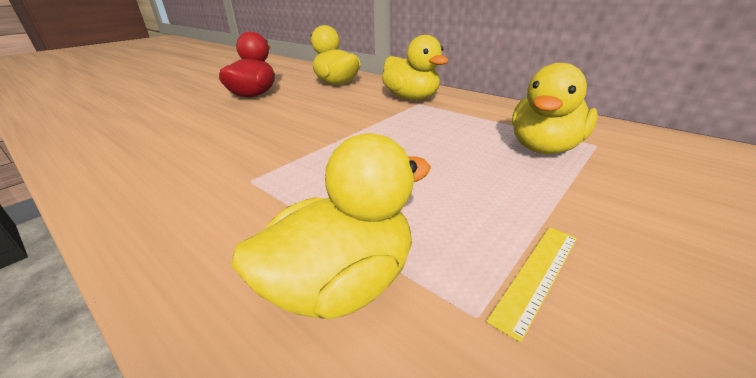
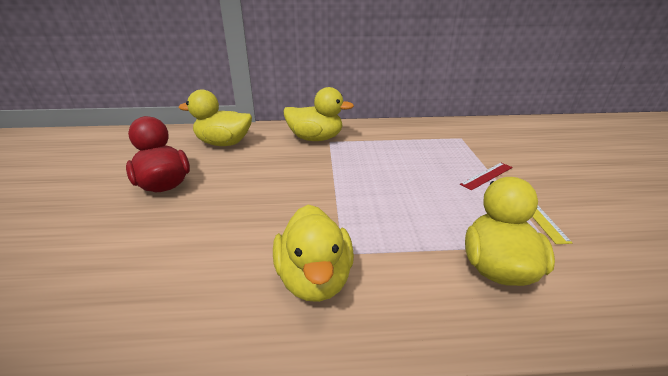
camera: 45 degrees left, 0 degrees up
(544, 148) = (445, 149): yellow duck -> yellow duck (314, 279)
(548, 194) = (486, 176): none -> red ruler

